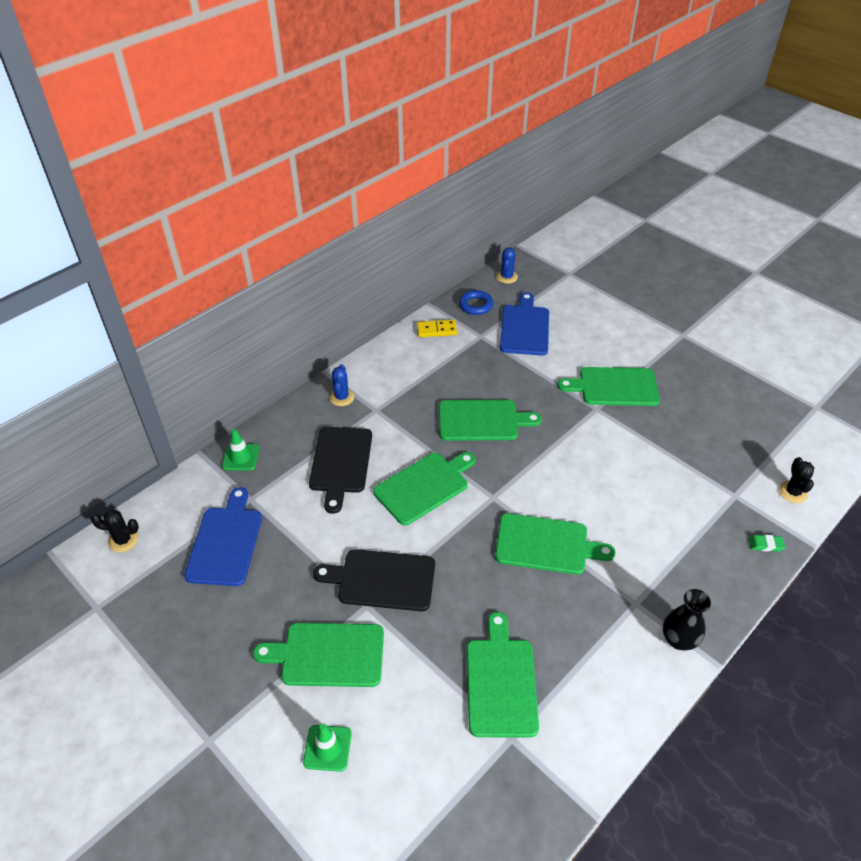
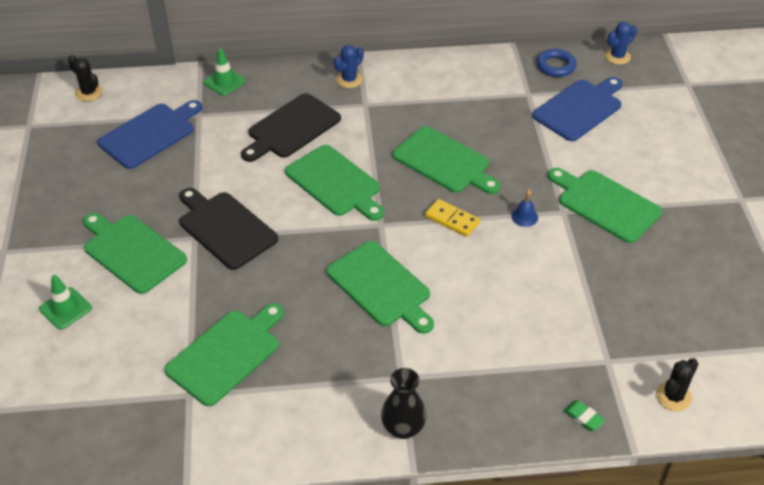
camera: 40 degrees right, 0 degrees up
(424, 486) = (335, 183): green cutting board -> green cutting board turned 45 degrees clockwise
(436, 330) = (493, 69): yellow domino -> yellow domino (452, 219)
(578, 428) = (524, 217): none -> blue bell

